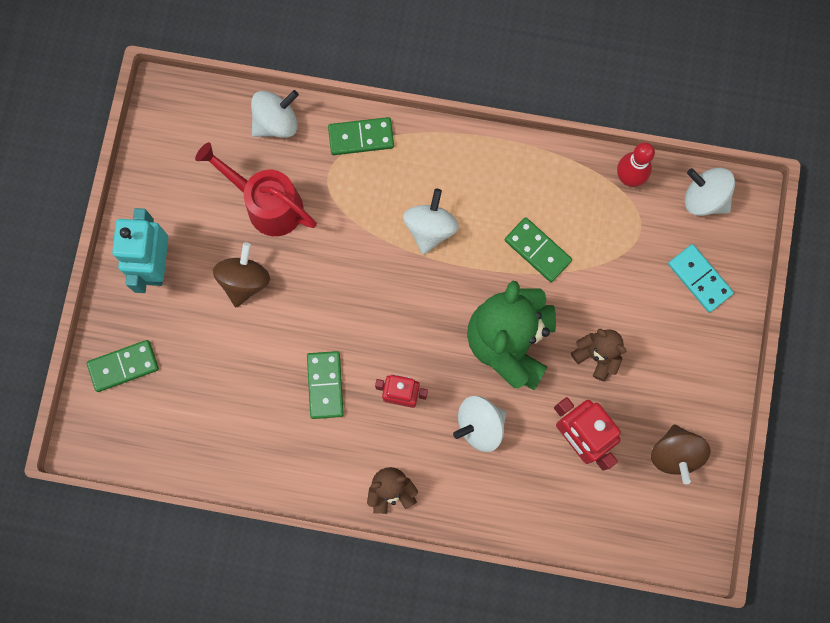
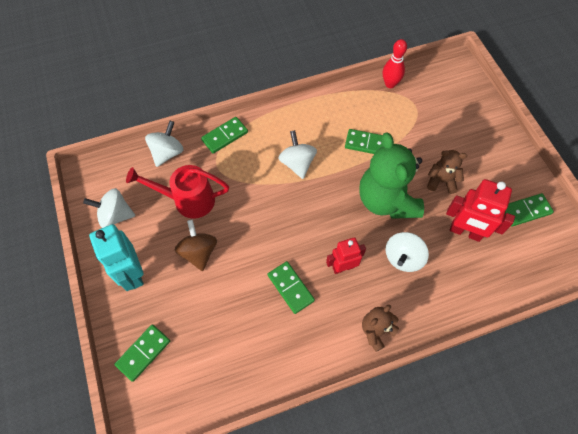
camera: 30 degrees left, 15 degrees down
(675, 454) = (525, 211): brown spinning top -> green domino
(699, 279) = (465, 113): turquoise domino -> none
(704, 198) = (436, 75): white spinning top -> white spinning top (115, 215)

